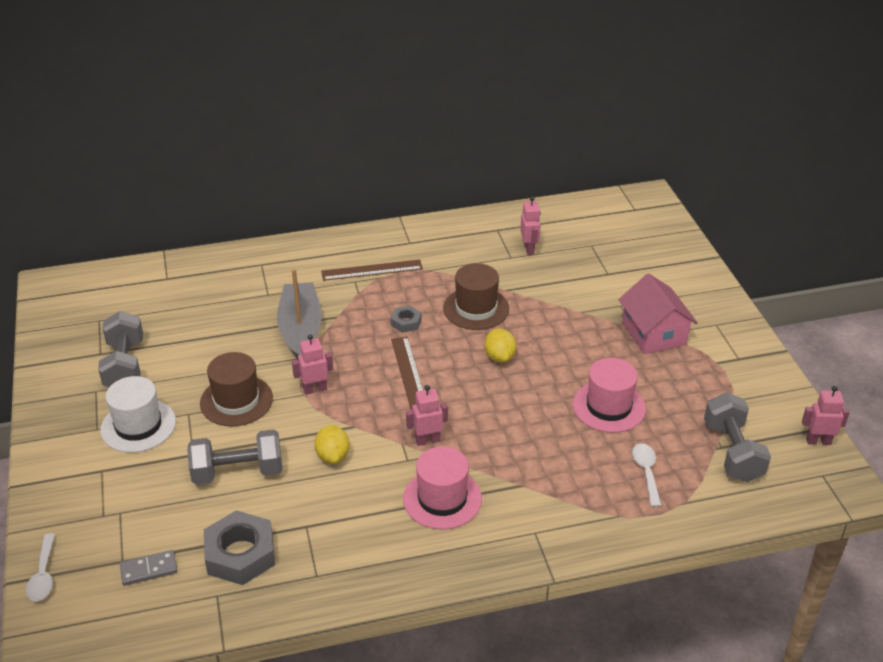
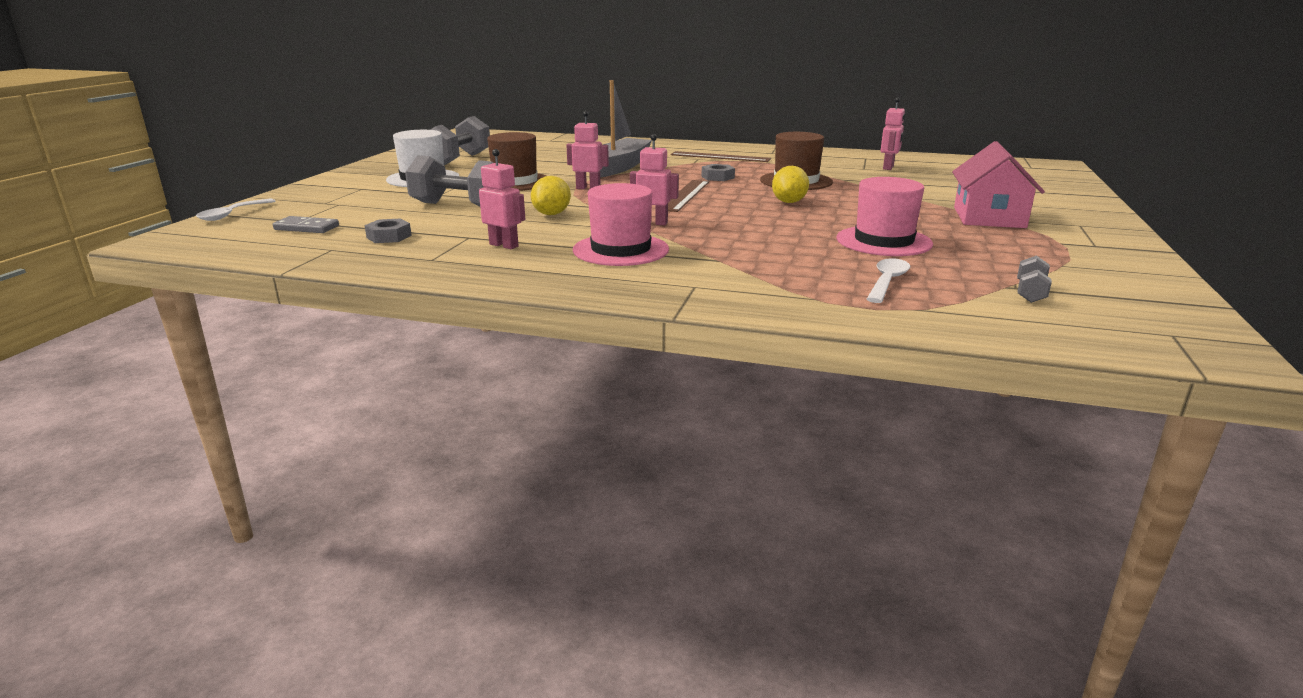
camera: 30 degrees right, 15 degrees down
(240, 554) = (389, 237): grey nut -> grey nut, size x0.51
(732, 452) = (1030, 293): grey dumbbell -> grey dumbbell, size x0.47
(818, 441) = (1184, 311): pink robot -> pink robot (504, 245)

